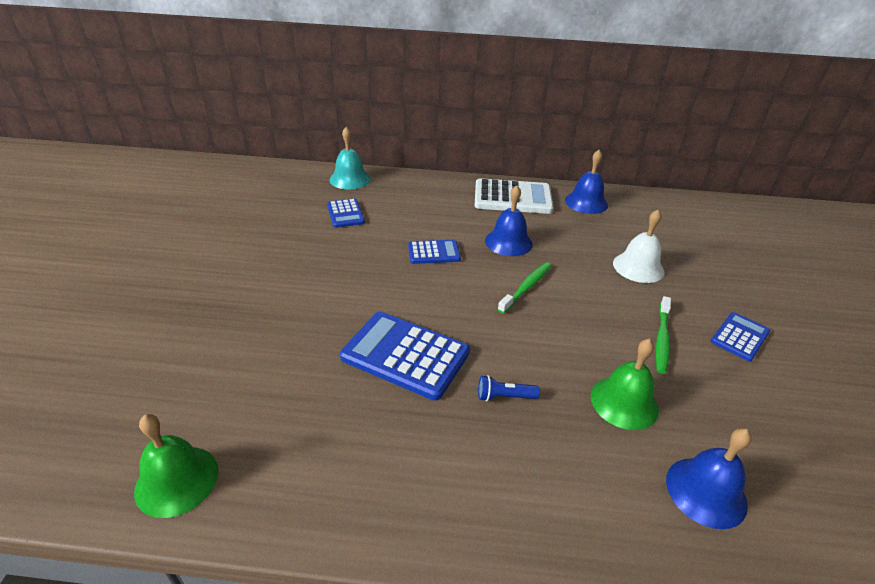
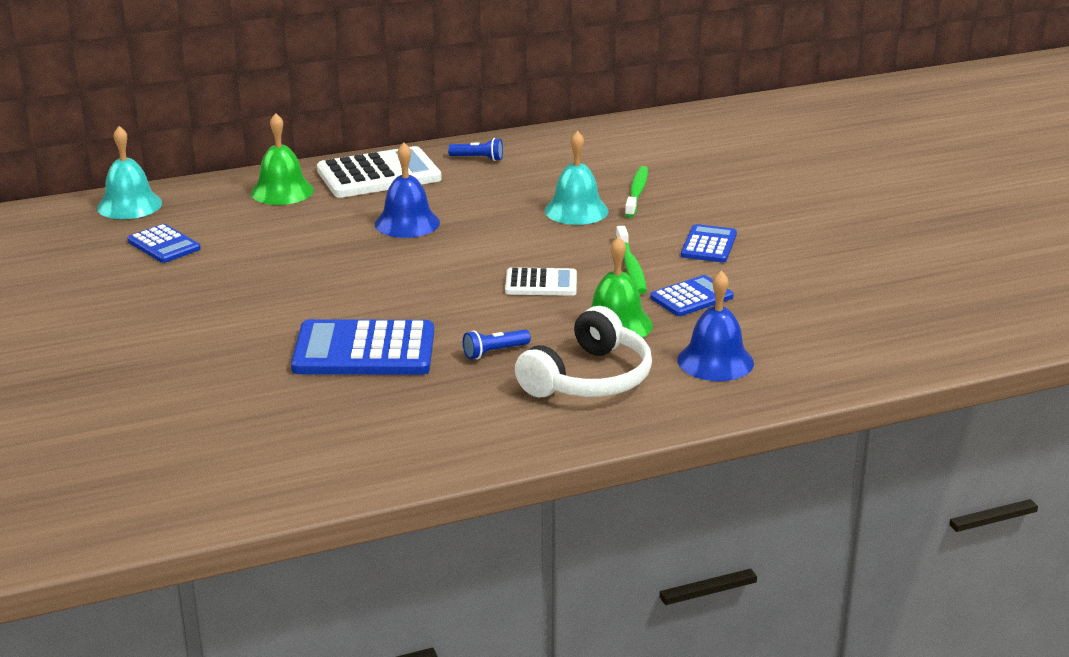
camera: 25 degrees left, 10 degrees down
(177, 480) = (208, 496): green bell -> green bell (282, 191)
(434, 252) = (320, 256): blue calculator -> blue calculator (691, 297)
(526, 287) = (458, 260): green toothbrush -> green toothbrush (637, 192)
(571, 465) = (589, 378): none -> white headphones
(579, 332) = (541, 283): none -> white calculator
(586, 202) = (478, 158): blue bell -> blue flashlight
(638, 267) = (576, 210): white bell -> turquoise bell

